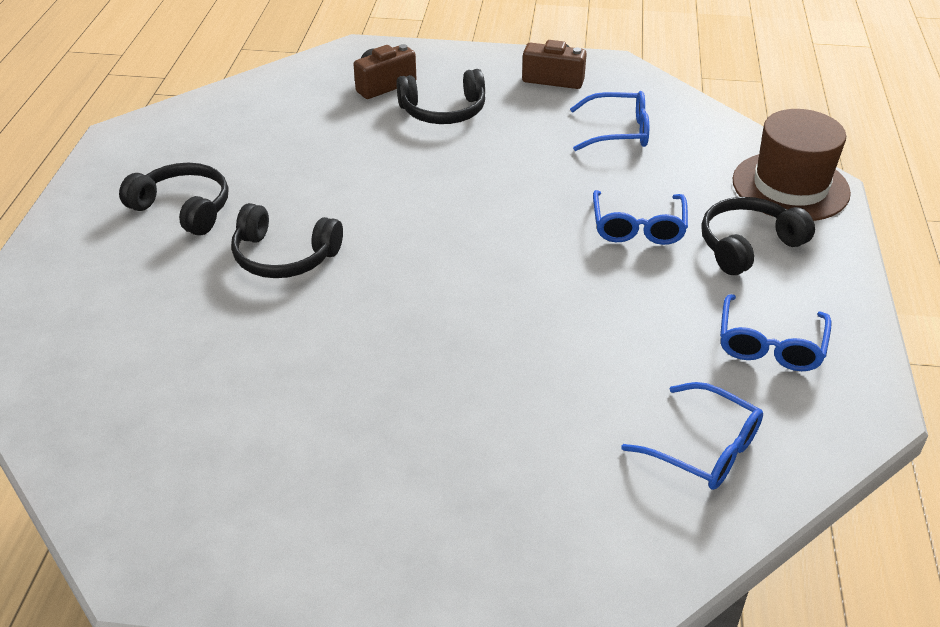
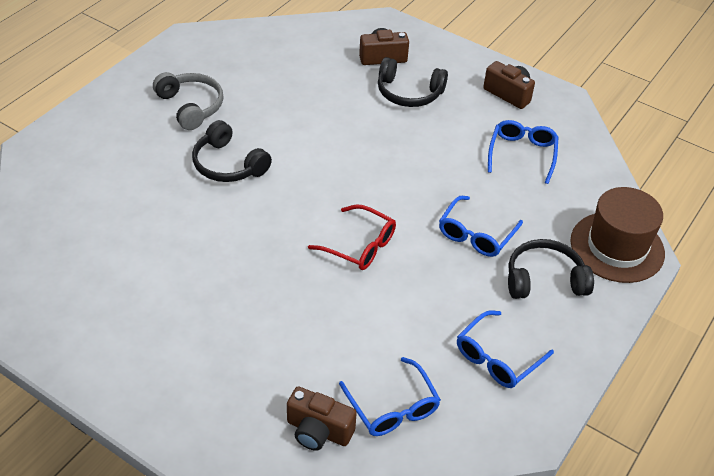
camera: 25 degrees right, 5 degrees up
(184, 208) = (191, 106): black headphones -> grey headphones
(518, 287) = (359, 245): none -> red glasses
(617, 131) = (522, 154): blue glasses -> blue glasses turned 105 degrees counterclockwise
(642, 515) = (318, 431): none -> brown camera

